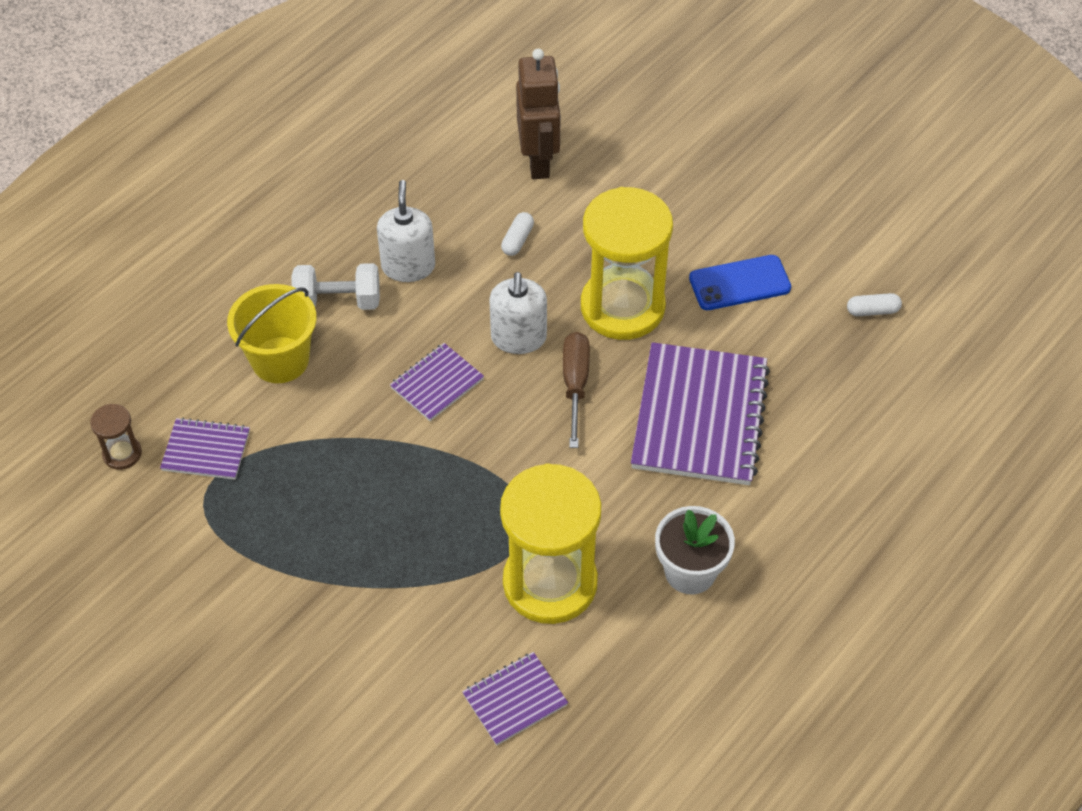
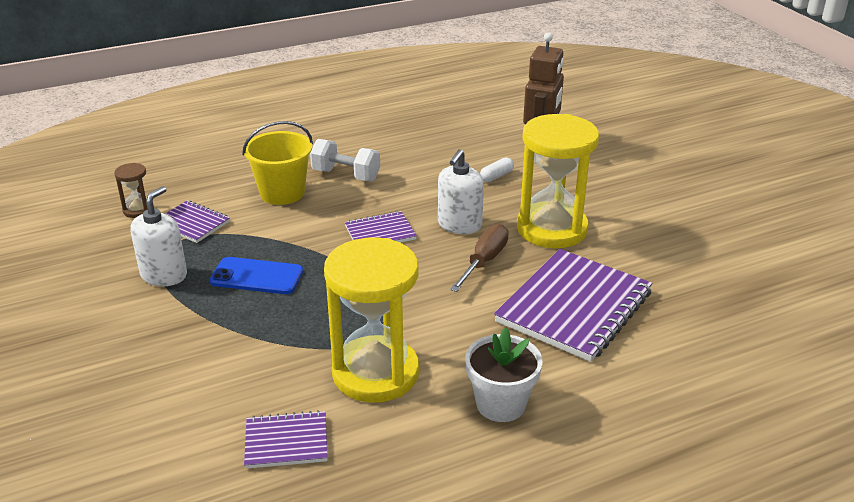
camera: 25 degrees right, 20 degrees down
(408, 266) = (408, 170): white soap dispenser -> white soap dispenser (164, 275)
(739, 283) = (656, 239): blue phone -> blue phone (257, 276)
(872, 311) = (766, 284): white capsule -> none

